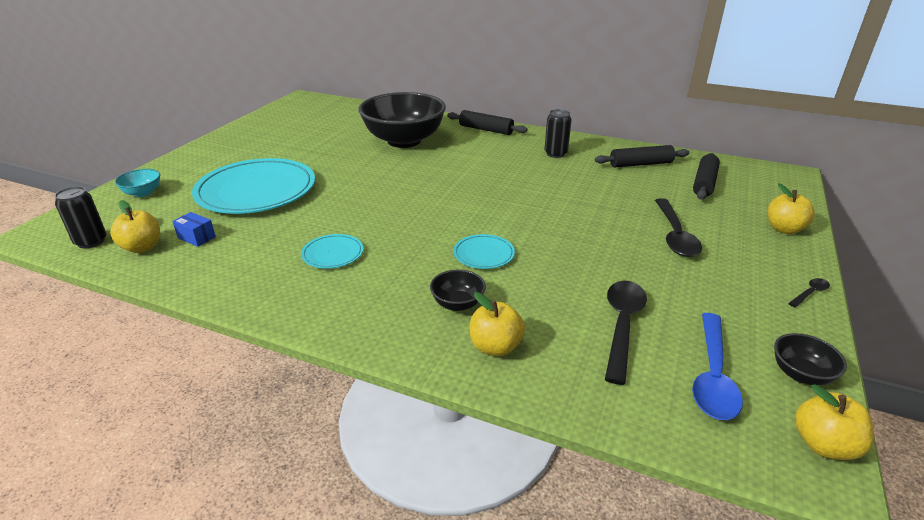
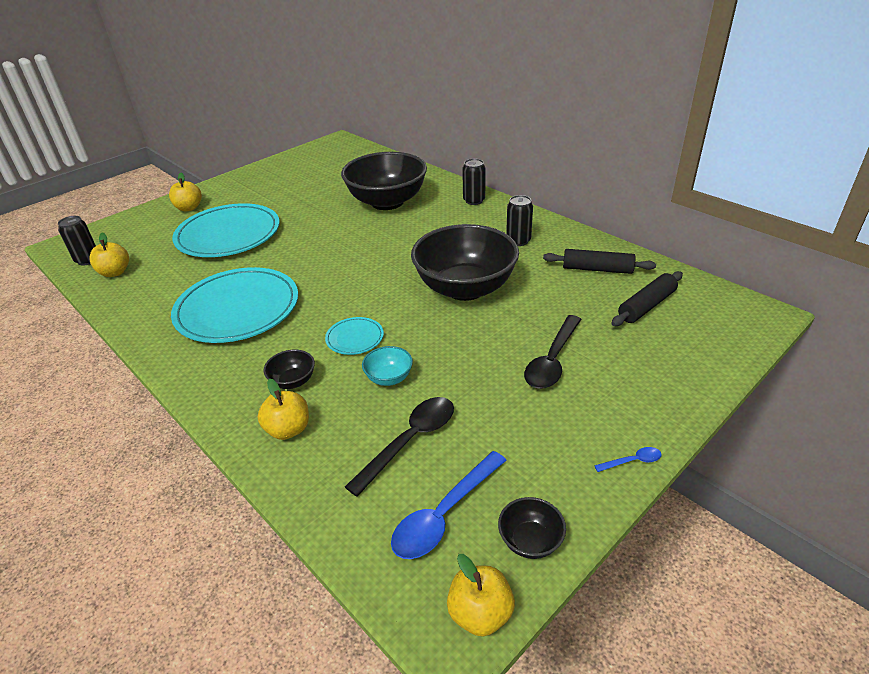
camera: 25 degrees right, 5 degrees up
(143, 193) = (149, 222): turquoise bowl -> turquoise bowl (389, 378)
(196, 237) = (155, 271): blue box -> none
(333, 254) = (237, 309): turquoise plate -> turquoise plate, size x2.28
(486, 129) = (474, 200): black rolling pin -> black can
(546, 196) = (465, 288): none -> black bowl
(784, 229) = (682, 381): yellow apple -> yellow apple (189, 208)
(810, 293) = (633, 461): black spoon -> blue spoon

